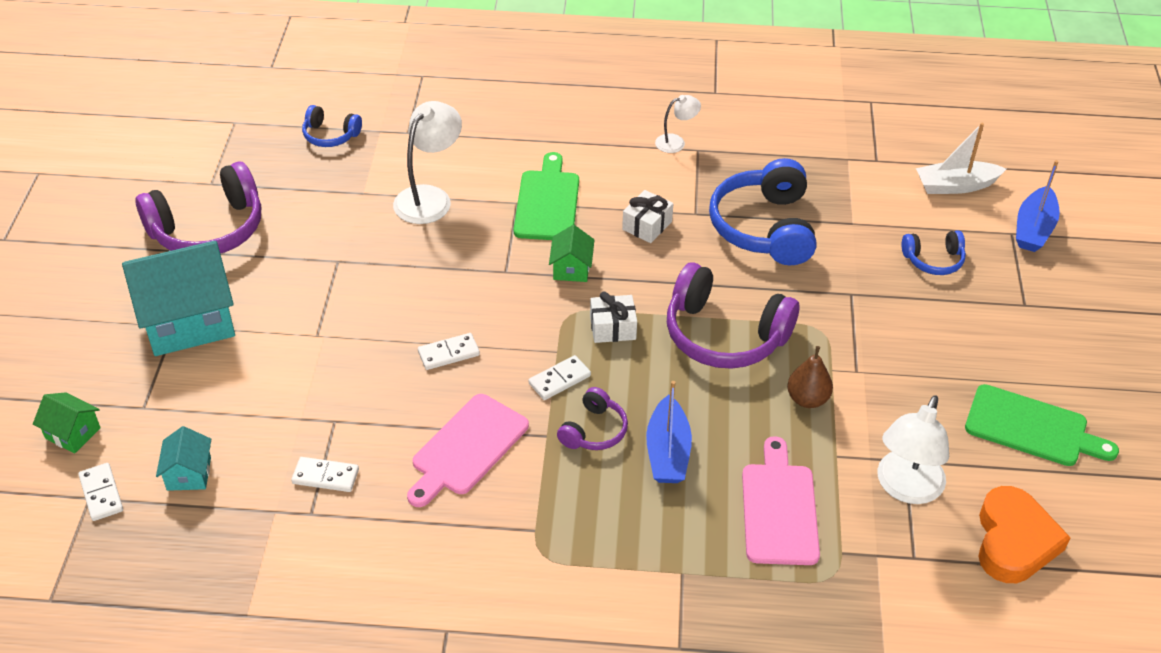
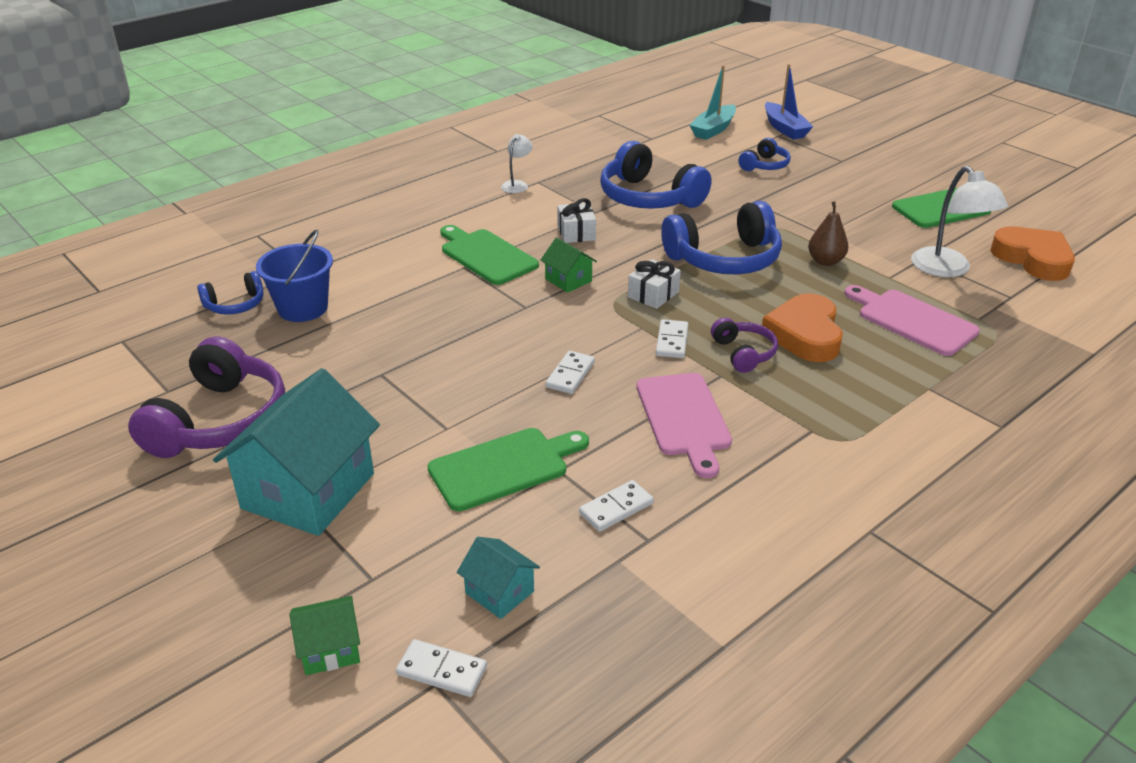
camera: 45 degrees left, 10 degrees down
(307, 392) = (503, 467): none -> green cutting board
(365, 167) = (303, 308): none -> blue bucket
(429, 197) = (390, 298): white lamp -> none
(667, 452) = (805, 335): blue boat -> orange heart
(724, 335) = (724, 259): purple headphones -> blue headphones
(955, 186) = (713, 129): white boat -> turquoise boat

